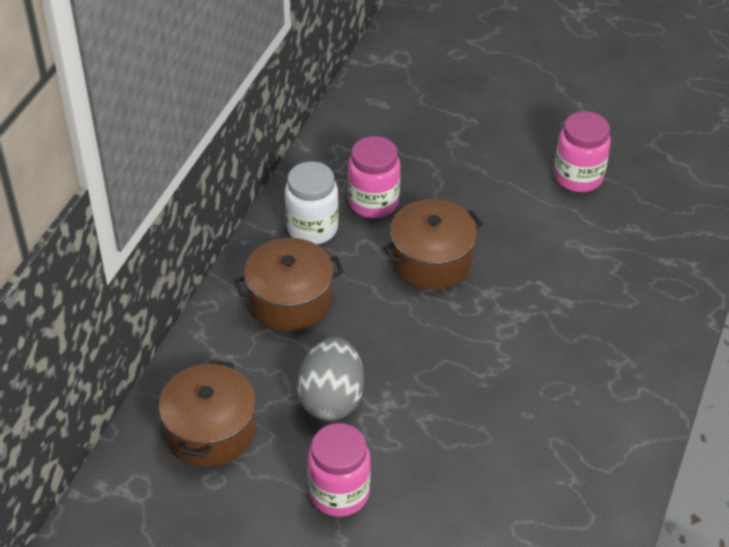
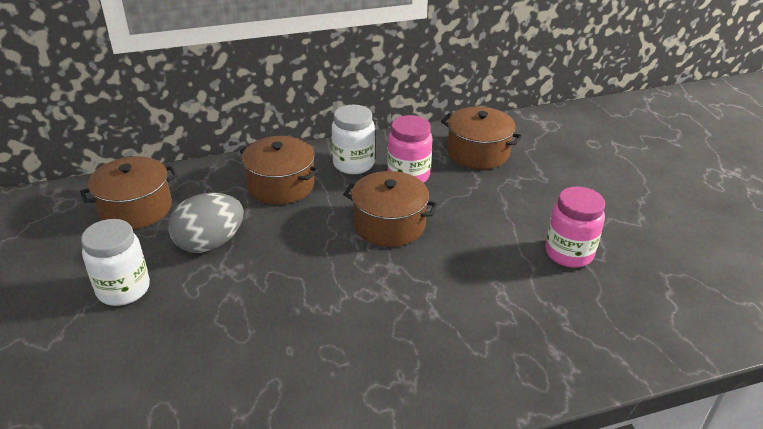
camera: 50 degrees right, 10 degrees down
(339, 493) = (123, 289): pink jar -> white jar
(389, 133) = (478, 152): none -> brown pot

